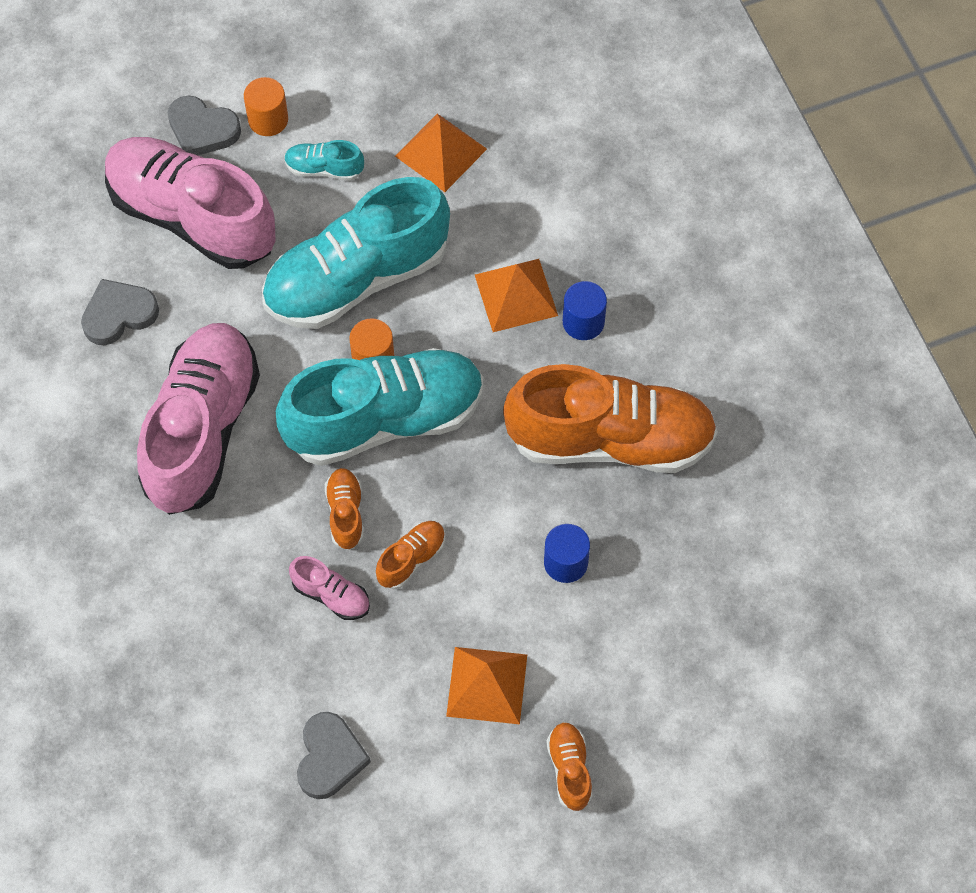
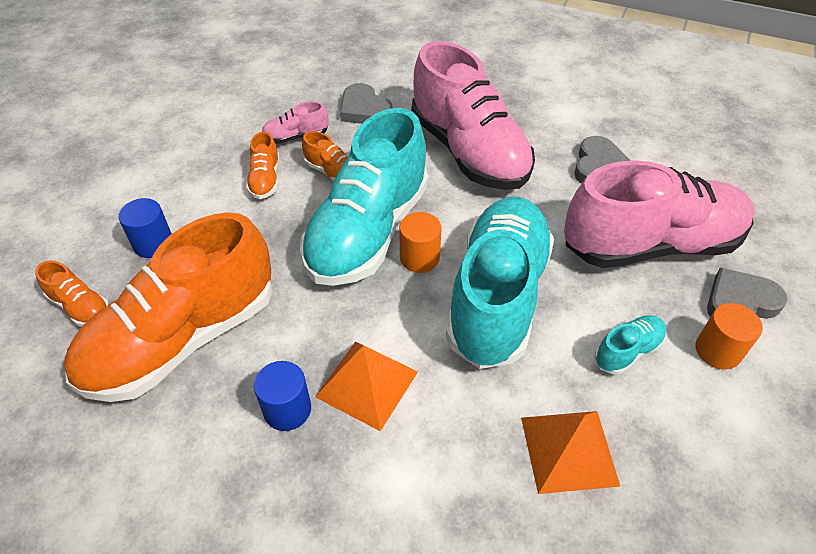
camera: 135 degrees right, 15 degrees down
(330, 758) = (221, 85): grey heart -> grey heart (364, 110)
(486, 685) = (155, 158): orange pyramid -> none
(569, 769) = (64, 157): orange shoe -> orange shoe (81, 307)

